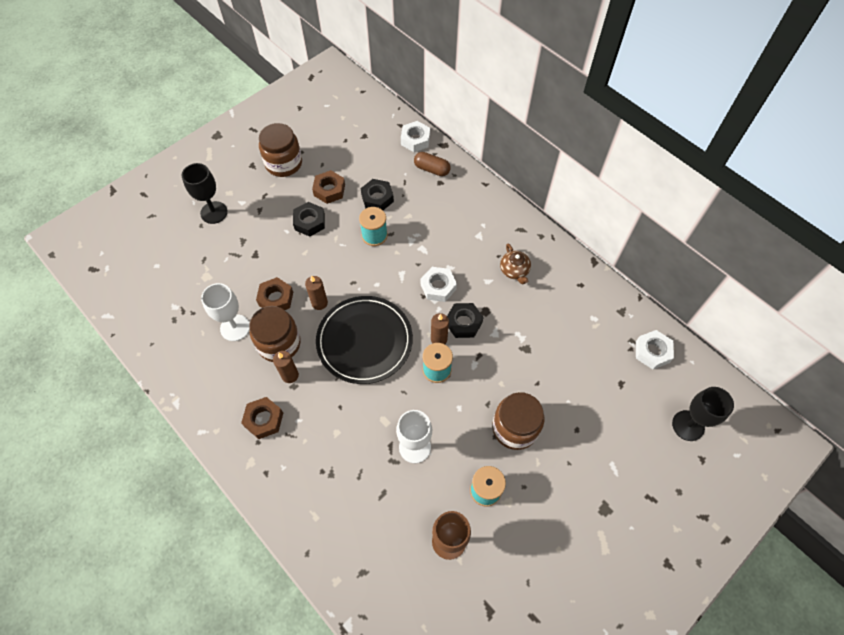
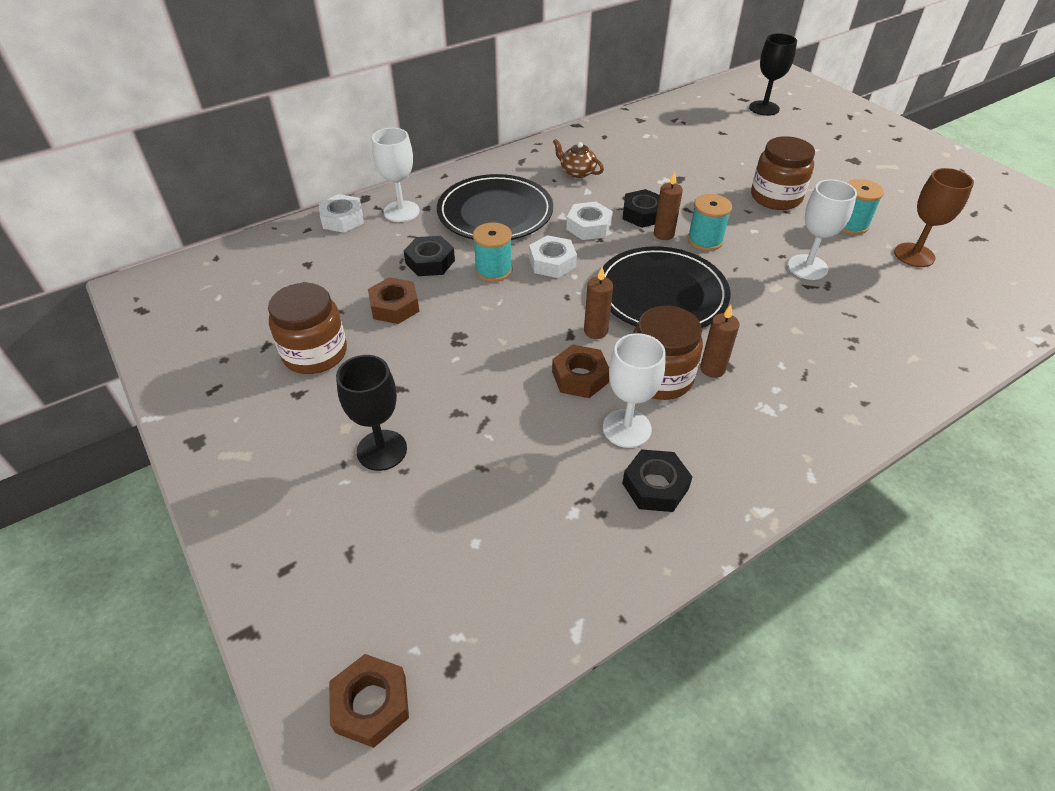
camera: 80 degrees left, 15 degrees down
(264, 419) = (784, 401): brown nut -> brown nut (371, 704)
(309, 222) = (447, 331): black nut -> black nut (655, 486)
(432, 169) = (401, 211): brown capsule -> white goblet
(443, 224) = (495, 212): none -> black plate
(514, 270) = (577, 172): brown teapot -> brown teapot turned 135 degrees counterclockwise
(652, 352) = (687, 112): white nut -> white nut (552, 262)

